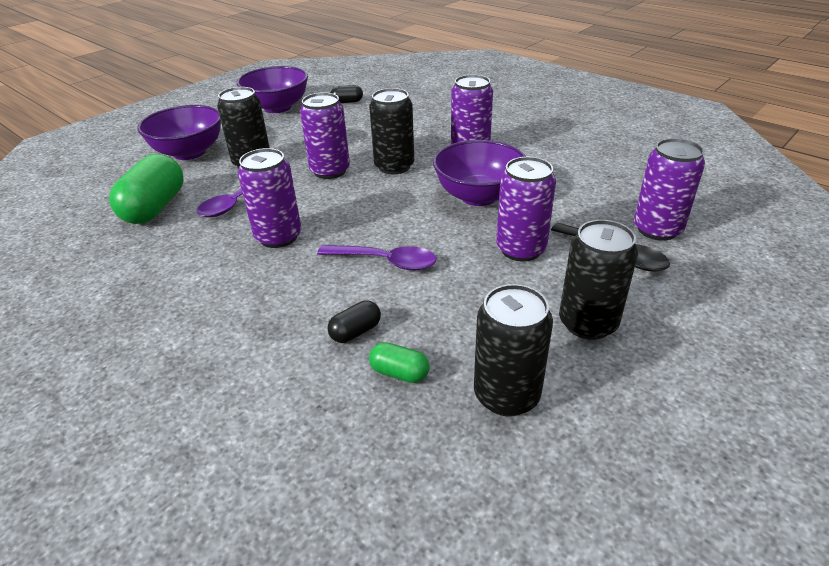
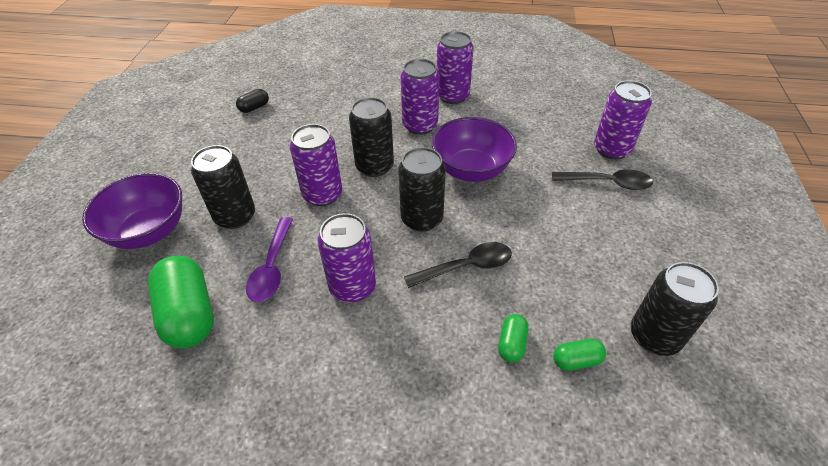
camera: 35 degrees left, 10 degrees up
(277, 107) = (187, 138): purple bowl -> none
(355, 332) = (511, 344): black capsule -> green capsule
(385, 261) = (466, 267): purple spoon -> black spoon
(521, 249) = (547, 207): purple can -> purple can (452, 96)
(587, 323) = (644, 250): black can -> black can (422, 219)

